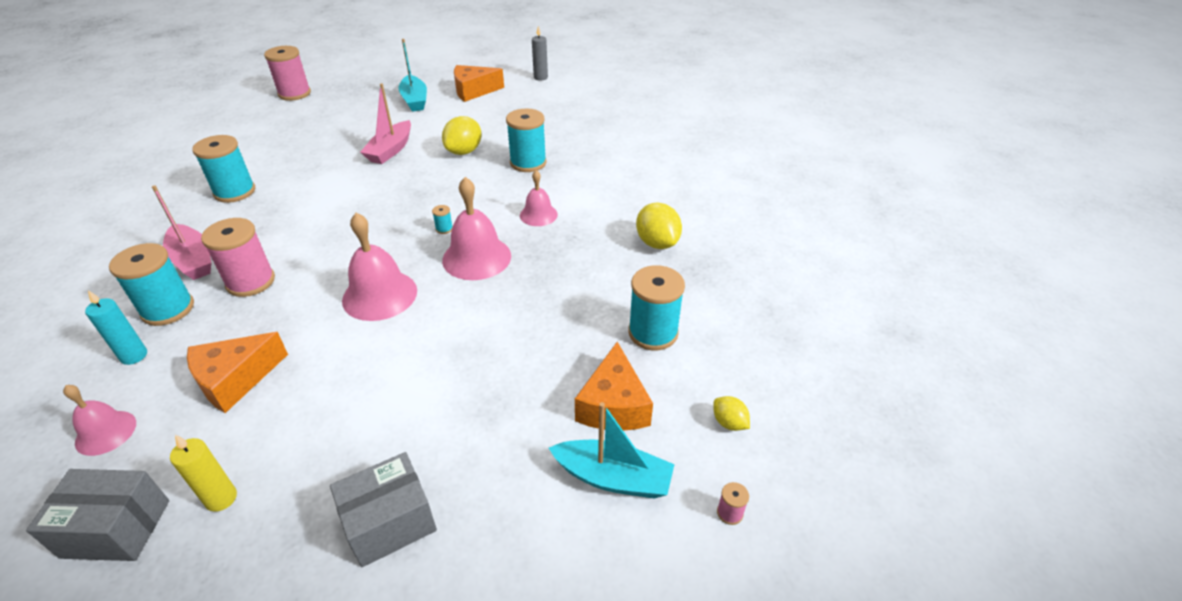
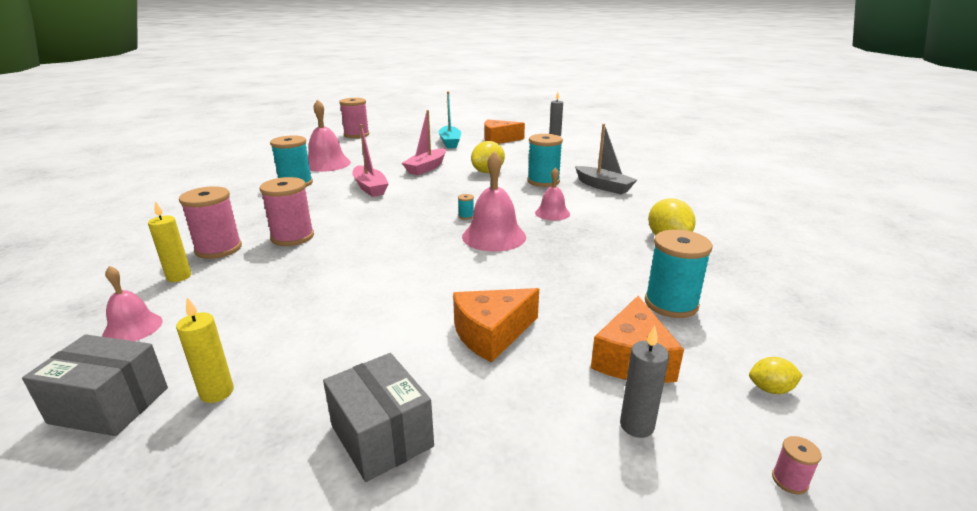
camera: 10 degrees right, 15 degrees down
(134, 356) = (179, 277): turquoise candle -> yellow candle
(168, 309) = (218, 249): turquoise spool -> pink spool
(193, 260) = (249, 220): pink boat -> pink boat (370, 188)
(235, 380) = (259, 301): orange cheese -> orange cheese (491, 334)
(380, 295) = (402, 254): pink bell -> pink bell (327, 164)
(390, 522) = (382, 436): grey box -> grey box turned 75 degrees clockwise
(594, 166) = (603, 186): none -> grey boat
(613, 478) = (637, 425): turquoise boat -> grey candle
(729, 423) = (770, 389): yellow lemon -> yellow lemon turned 60 degrees counterclockwise

